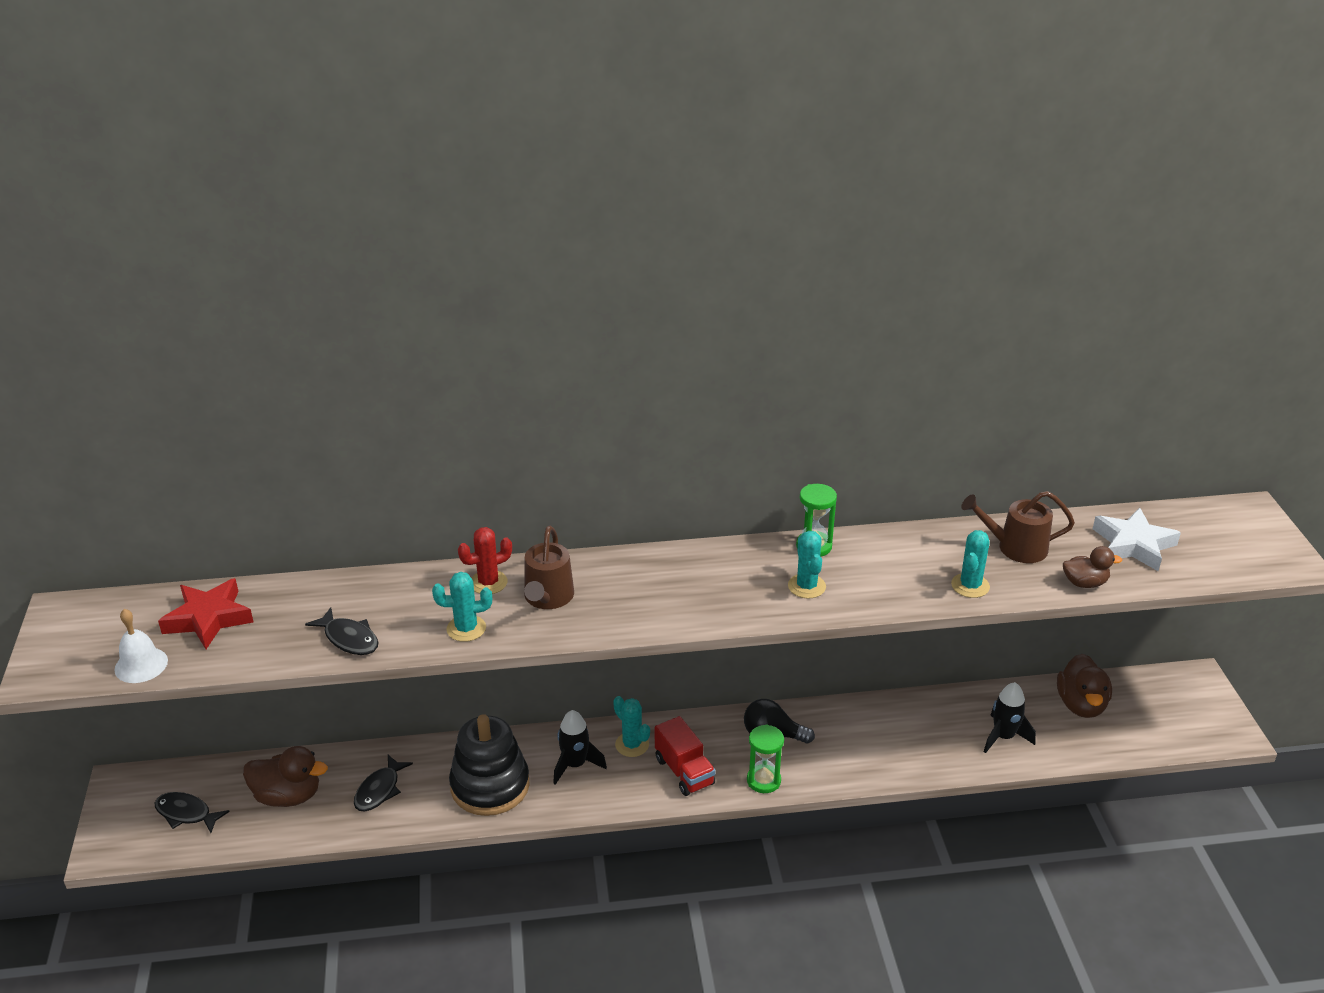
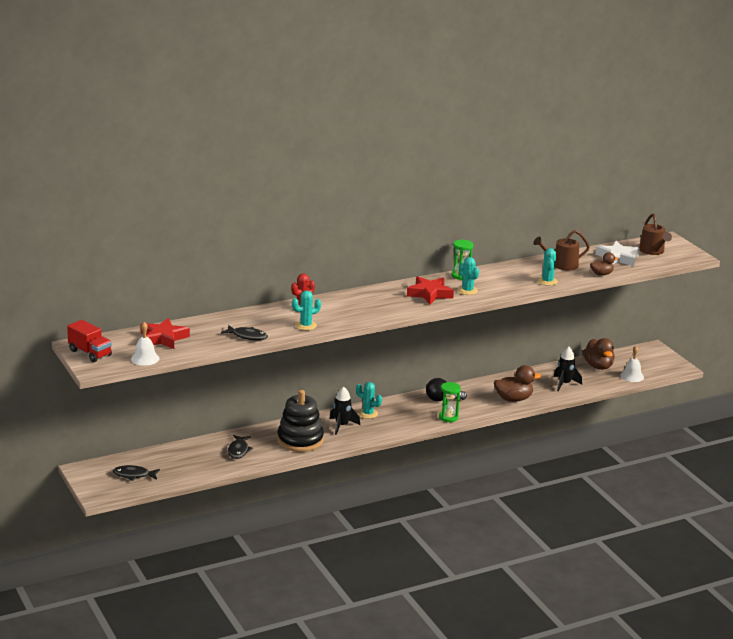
camera: 20 degrees left, 10 degrees down
(288, 796) = (187, 460): brown duck -> brown duck (513, 399)
(547, 598) = (338, 310): brown watering can -> brown watering can (653, 251)
(684, 771) = (403, 420): red truck -> red truck (90, 353)
(733, 583) = (429, 294): none -> red star
(1135, 740) = (632, 376): none -> white bell

